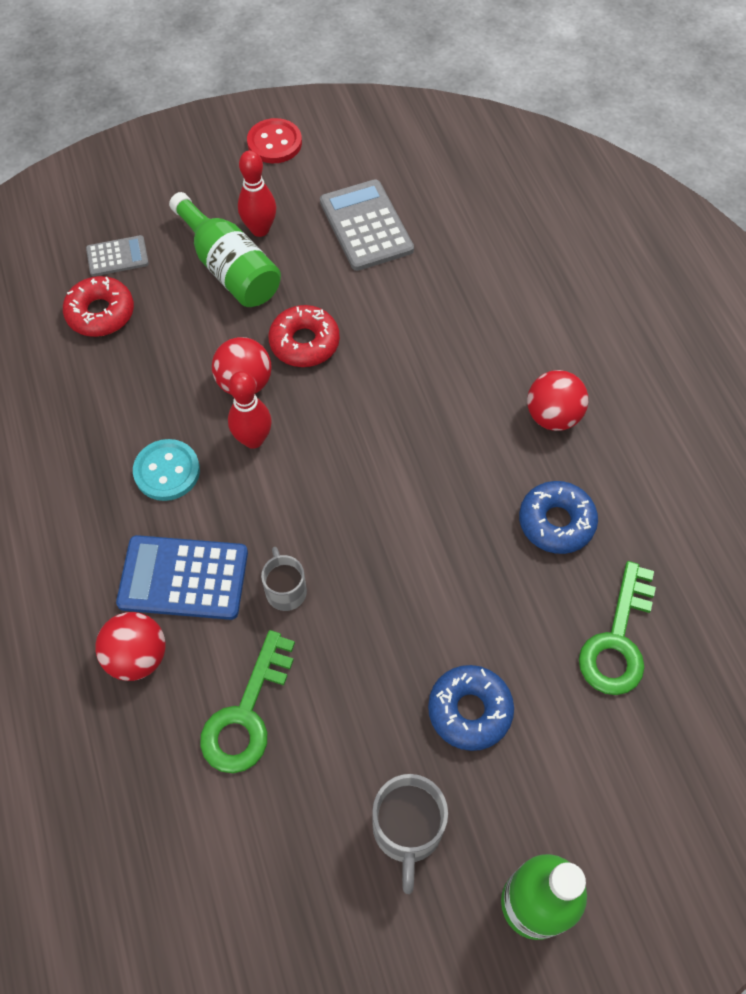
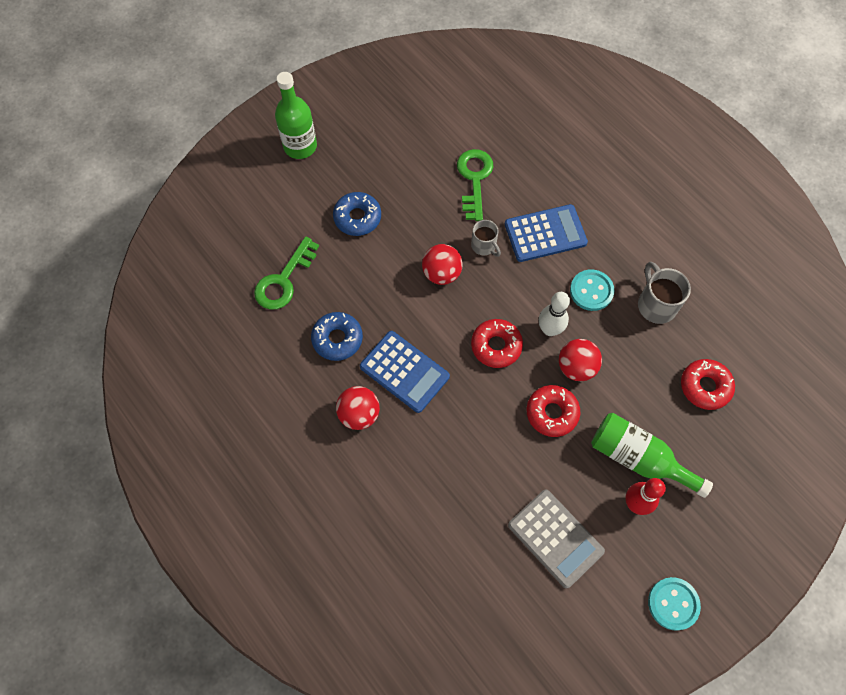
camera: 160 degrees right, 5 degrees up
(117, 256) = (725, 438): grey calculator -> none
(137, 657) = (546, 187): red ball -> red ball (441, 273)
(253, 439) = (549, 329): red bowling pin -> white bowling pin
(274, 143) = (673, 603): red button -> turquoise button
(336, 442) = (496, 346): none -> red donut
(407, 830) = (371, 156): grey mug -> grey mug (656, 304)
(474, 449) = (404, 371): none -> blue calculator
(618, 640) = (284, 280): green key -> green key turned 150 degrees counterclockwise

